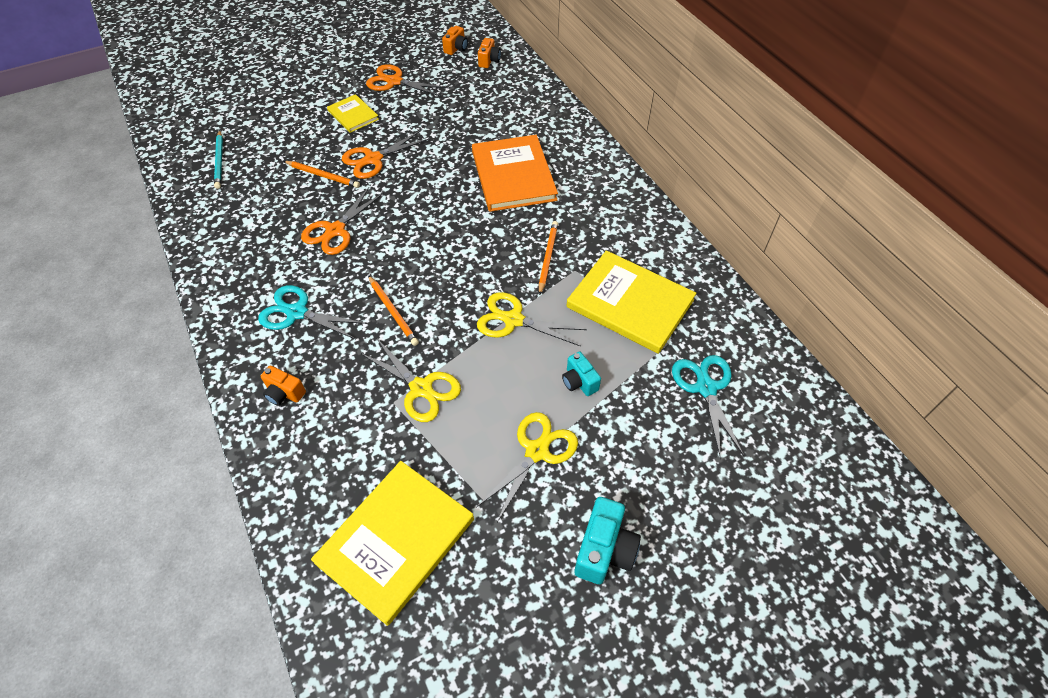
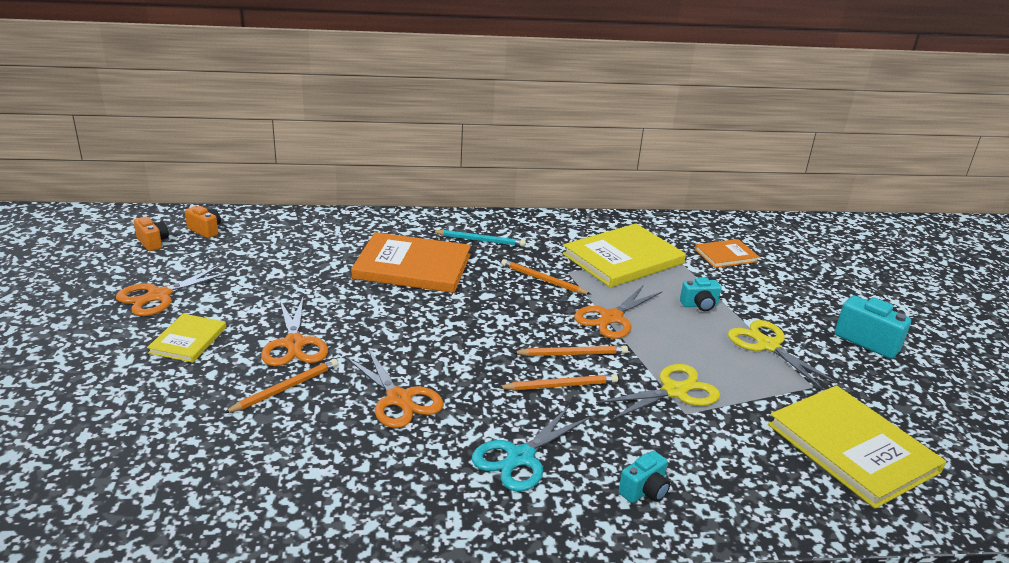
camera: 70 degrees left, 25 degrees down
(219, 161) = (148, 480): turquoise pencil -> turquoise pencil (480, 240)
(284, 393) = (644, 491): orange camera -> turquoise camera
(353, 115) = (188, 340): yellow book -> yellow book turned 60 degrees counterclockwise
(441, 308) = (572, 354): none -> orange pencil
(513, 320) = (611, 318): yellow scissors -> orange scissors
(706, 388) = (726, 255): turquoise scissors -> orange book

